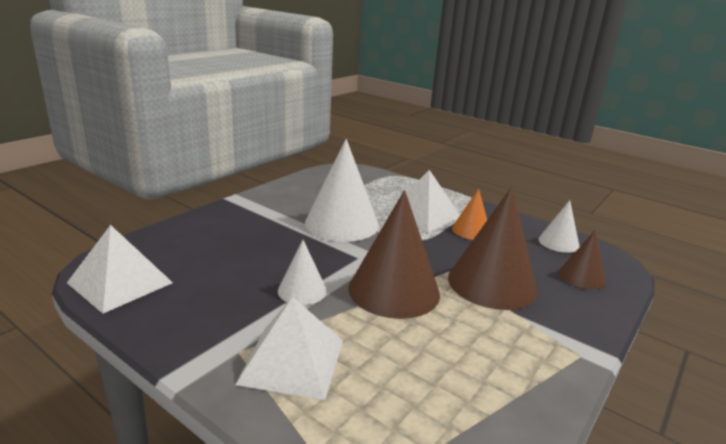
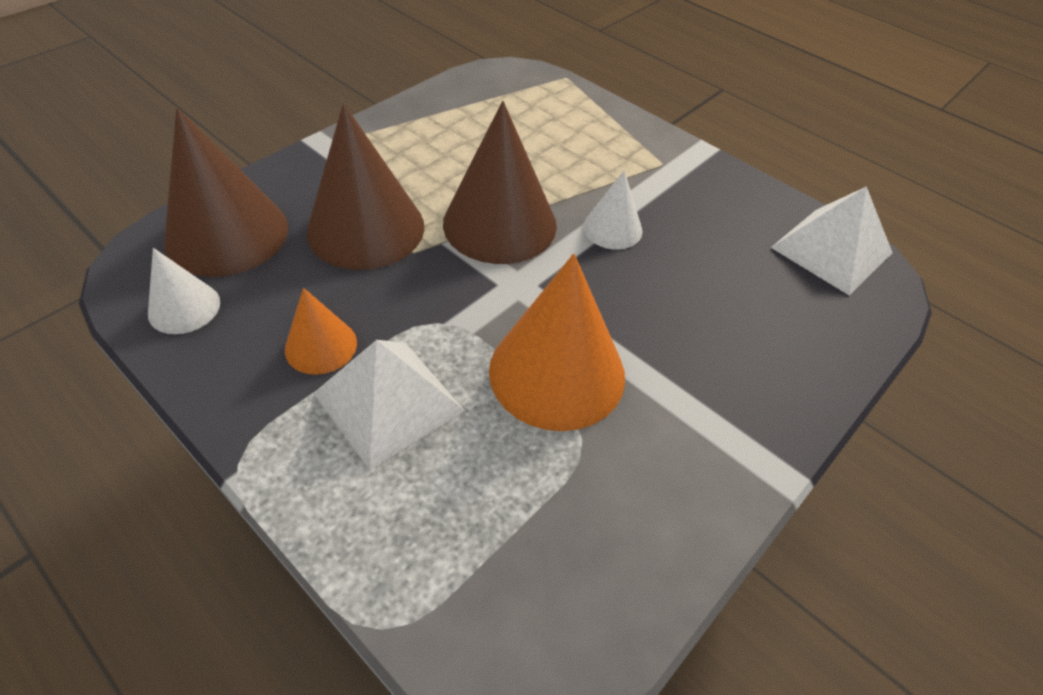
camera: 175 degrees left, 25 degrees up
(292, 361) = (613, 153): white pyramid -> none
(342, 223) = (557, 372): white cone -> orange cone
(581, 276) = (227, 234): brown cone -> brown cone, size x1.91

